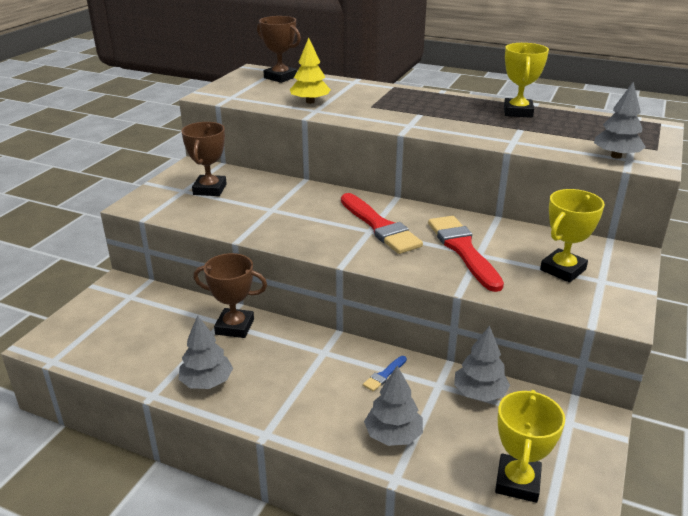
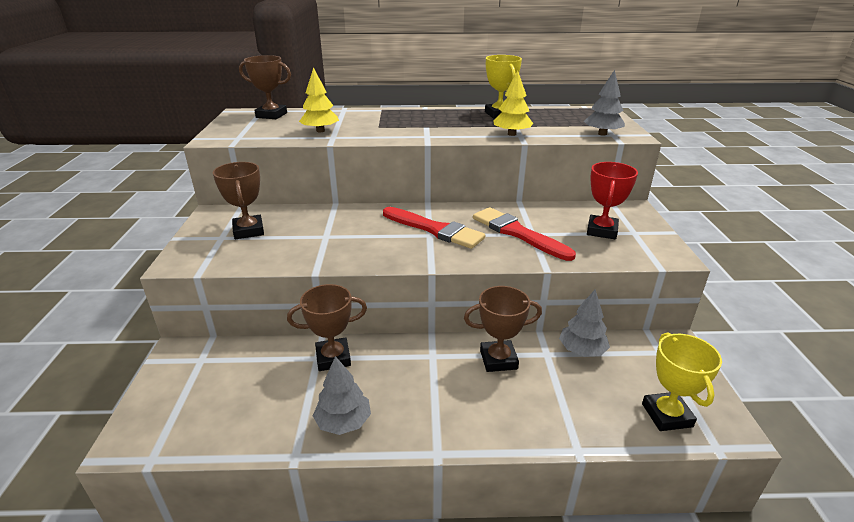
camera: 25 degrees left, 0 degrees up
(384, 375) = (498, 360): blue brush -> brown trophy
(393, 435) = (546, 411): grey tree -> none
(505, 138) = (512, 134): none -> yellow tree
(562, 269) = (601, 231): yellow trophy -> red trophy

